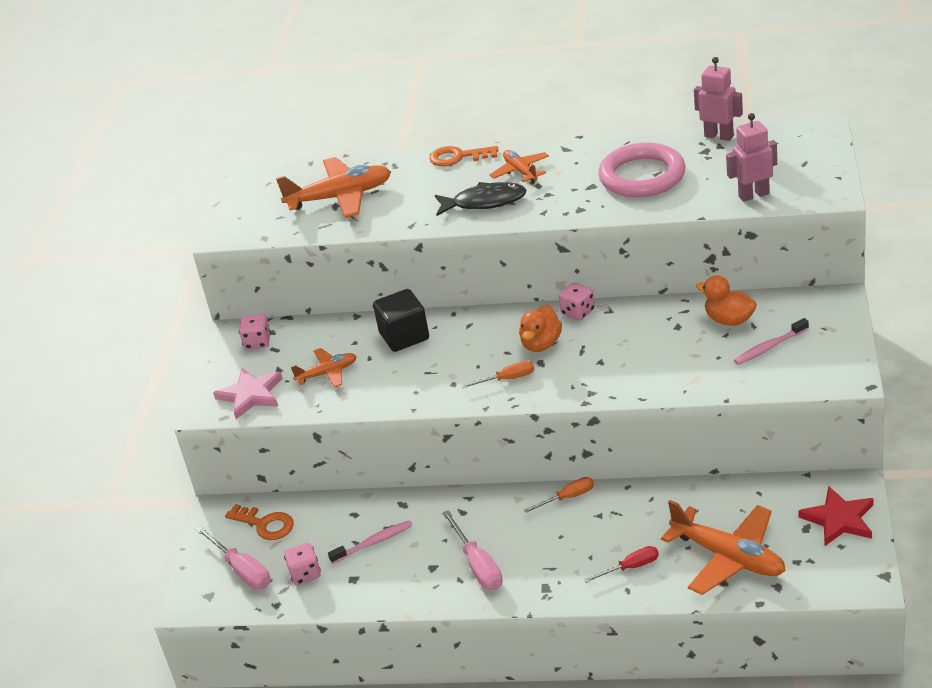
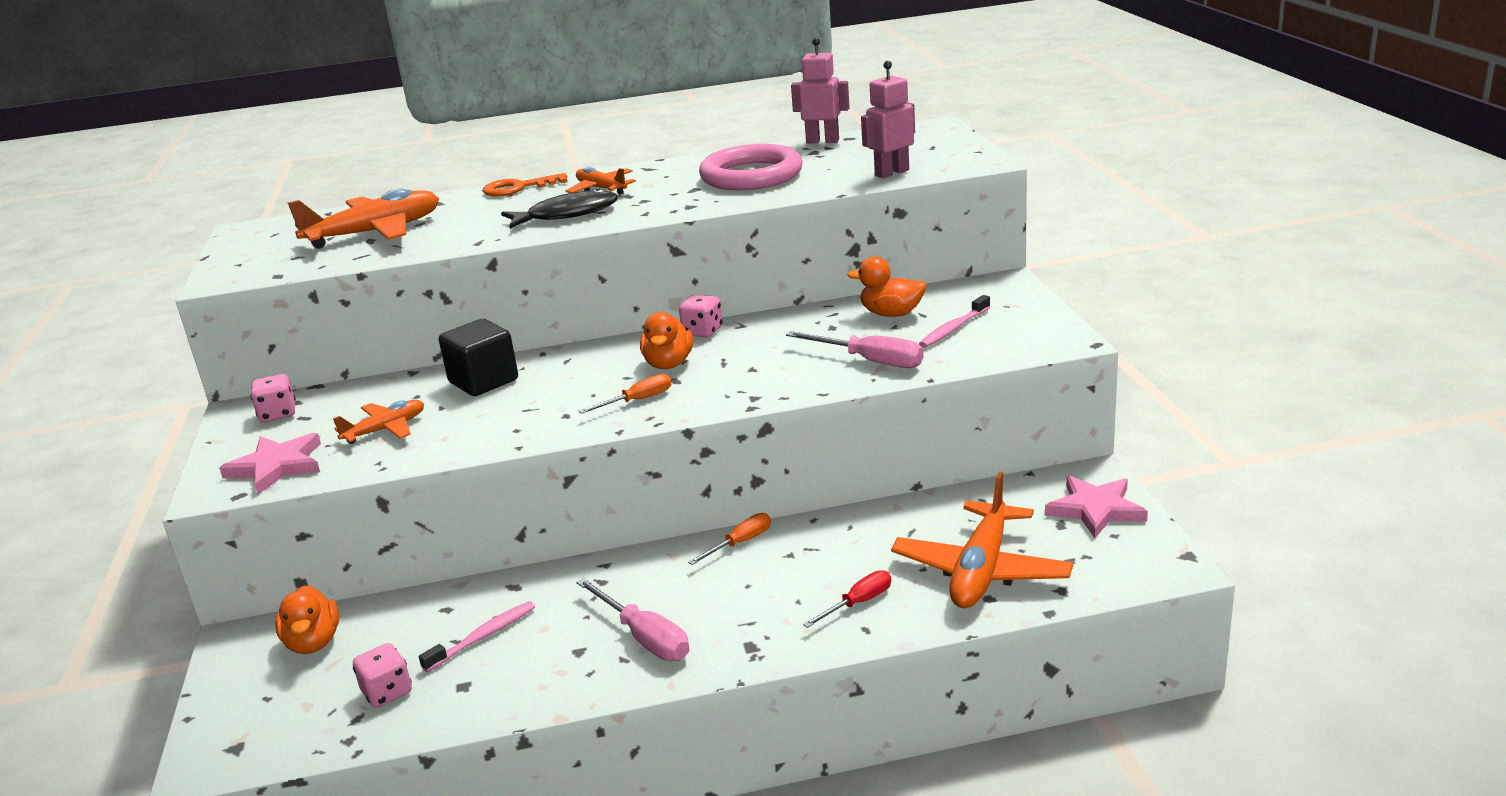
camera: 20 degrees left, 10 degrees down
(242, 570) = (286, 705): pink screwdriver -> pink screwdriver (870, 361)
(265, 524) = (313, 642): orange key -> orange duck
(728, 557) = (981, 570): orange plane -> orange plane turned 90 degrees clockwise
(839, 519) = (1095, 509): red star -> pink star

